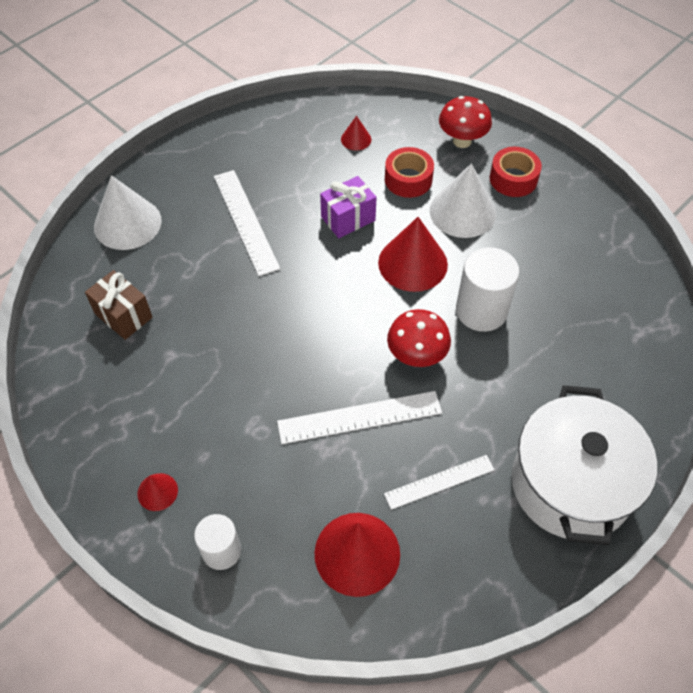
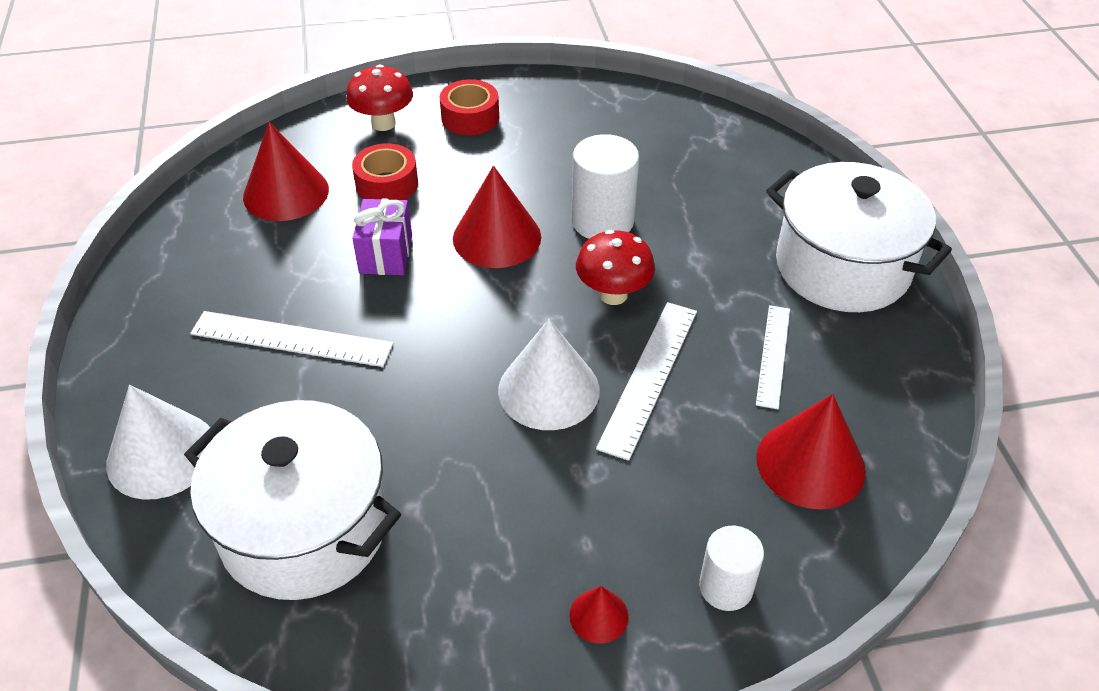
camera: 55 degrees left, 10 degrees down
(123, 315) = (304, 528): brown gift -> white pot
(356, 139) = (286, 193): red cone -> red cone, size x2.04
(462, 212) = (471, 170): white cone -> white cone (548, 390)

